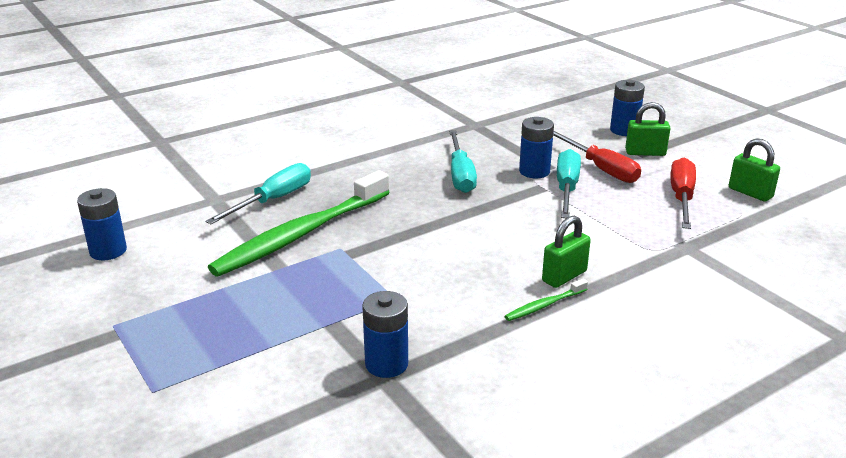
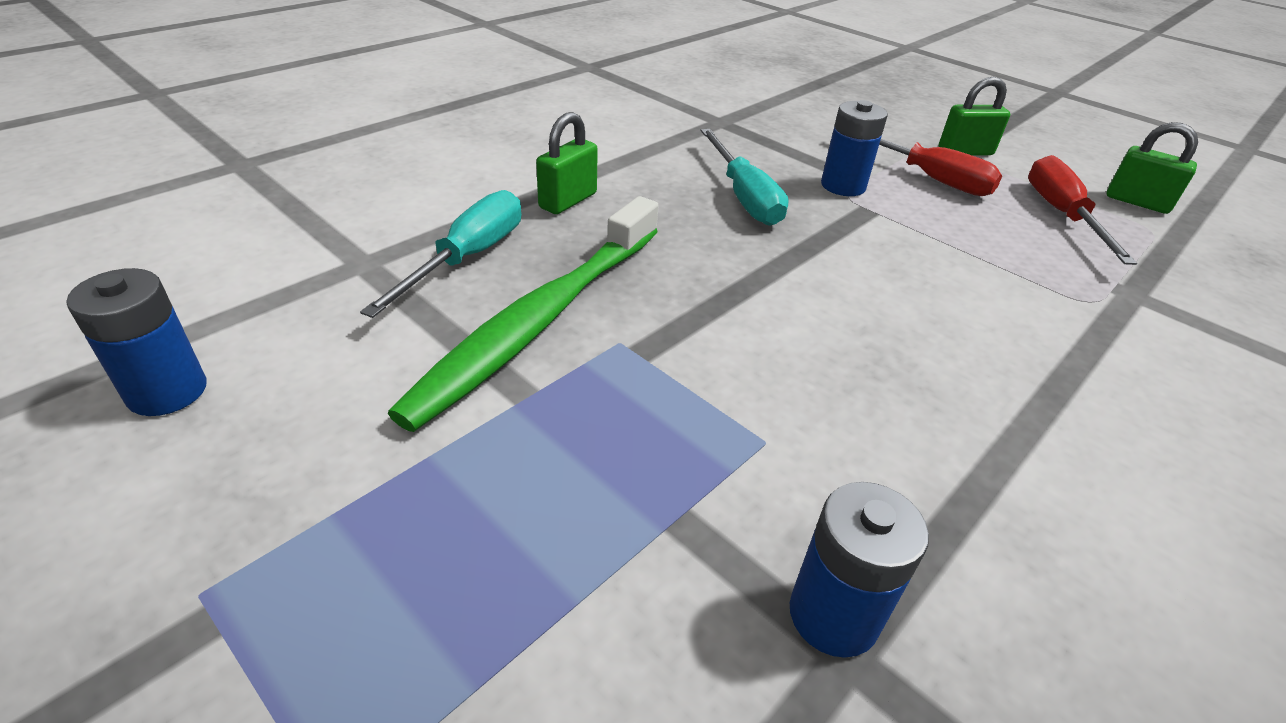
camera: 15 degrees left, 10 degrees up
(545, 305) = (1019, 426): green toothbrush -> none
(564, 276) = (1007, 363): green padlock -> green padlock (568, 201)
(566, 188) = (904, 210): turquoise screwdriver -> none
(624, 130) = (916, 123): blue battery -> none

